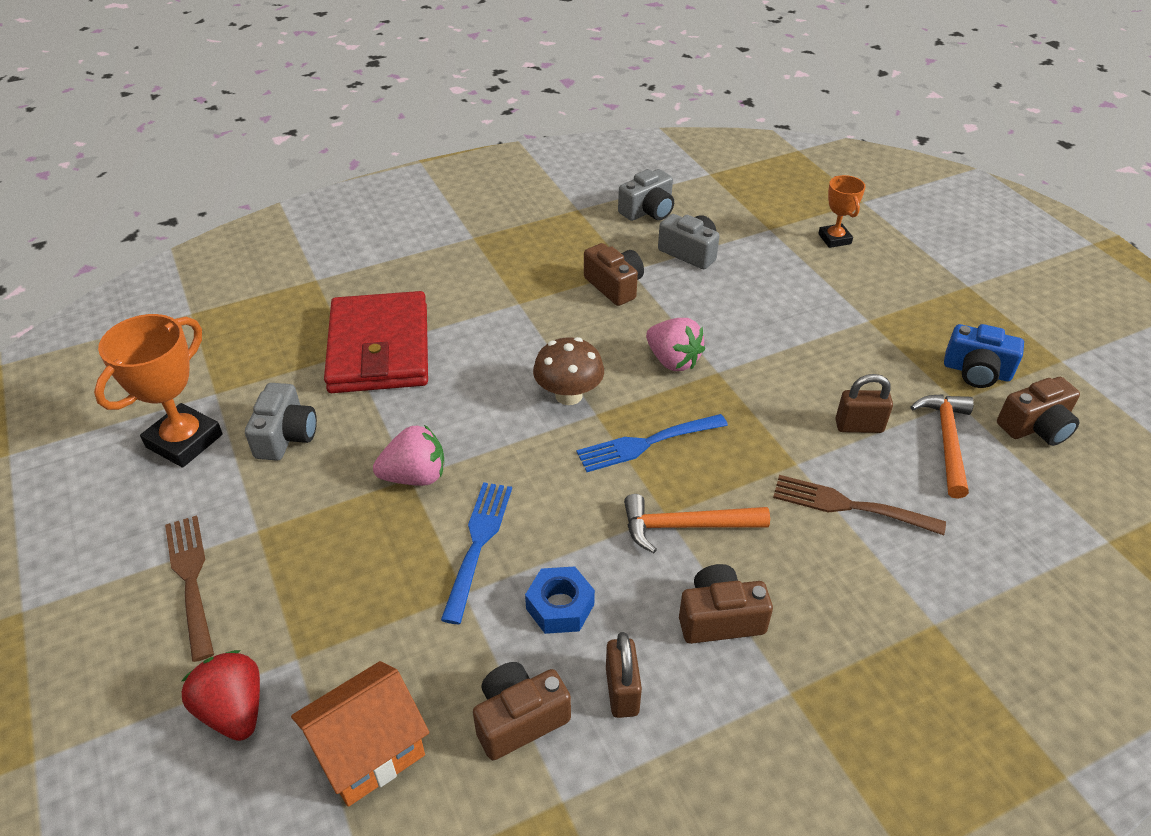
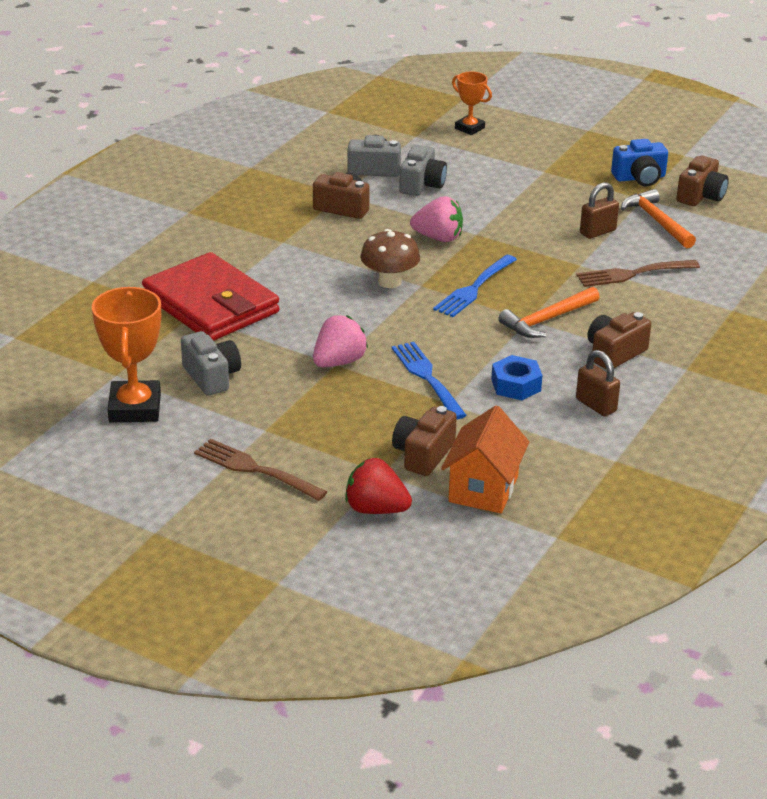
camera: 35 degrees left, 10 degrees down
(519, 719) = (552, 440): brown camera -> brown camera (423, 454)
(648, 211) = (309, 151): grey camera -> grey camera (422, 185)

